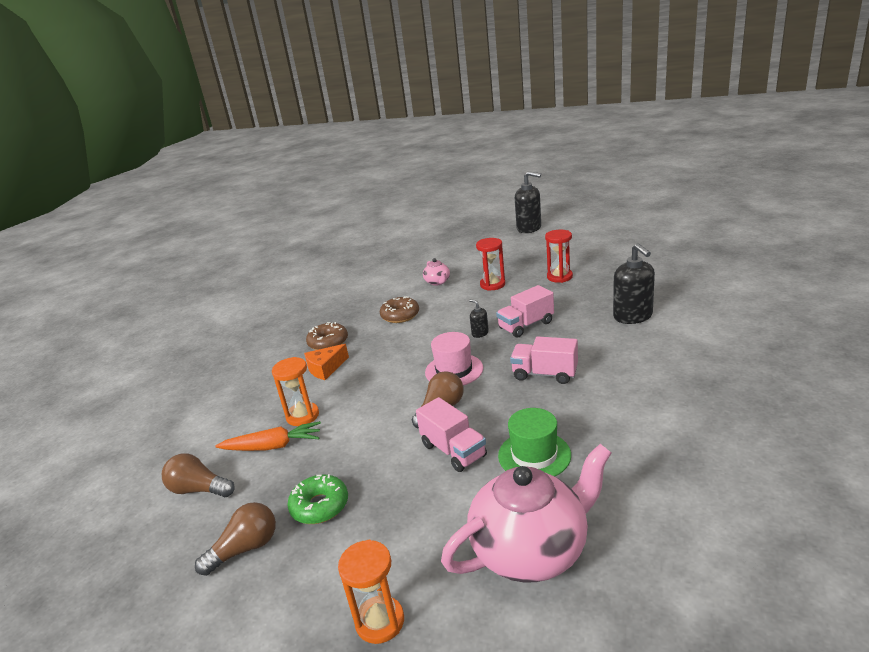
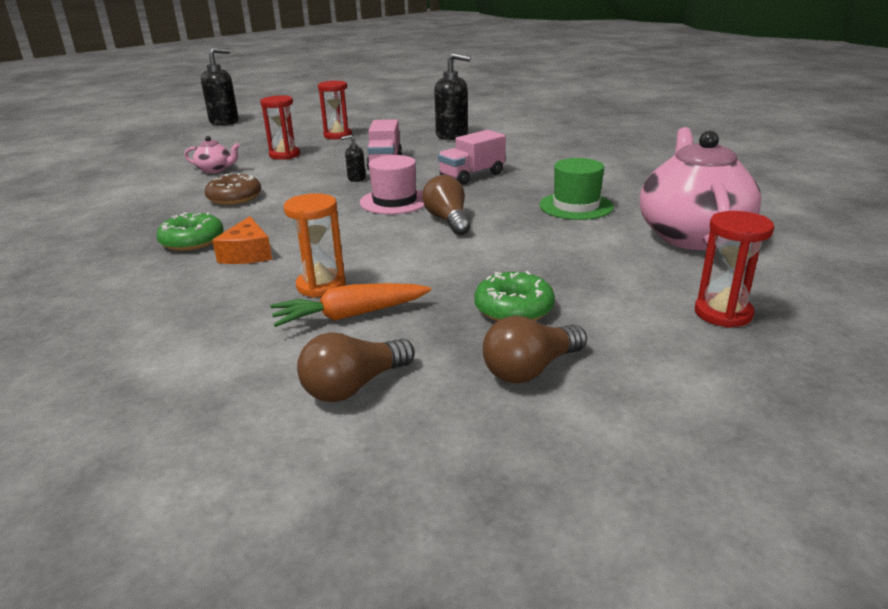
camera: 60 degrees left, 0 degrees up
(245, 549) = (531, 369): brown light bulb -> brown light bulb turned 120 degrees counterclockwise
(273, 446) = (350, 315): orange carrot -> orange carrot turned 135 degrees counterclockwise
(328, 342) = (192, 241): brown donut -> green donut
(380, 621) = (723, 313): orange hourglass -> red hourglass
(453, 451) = (521, 230): pink truck -> none

